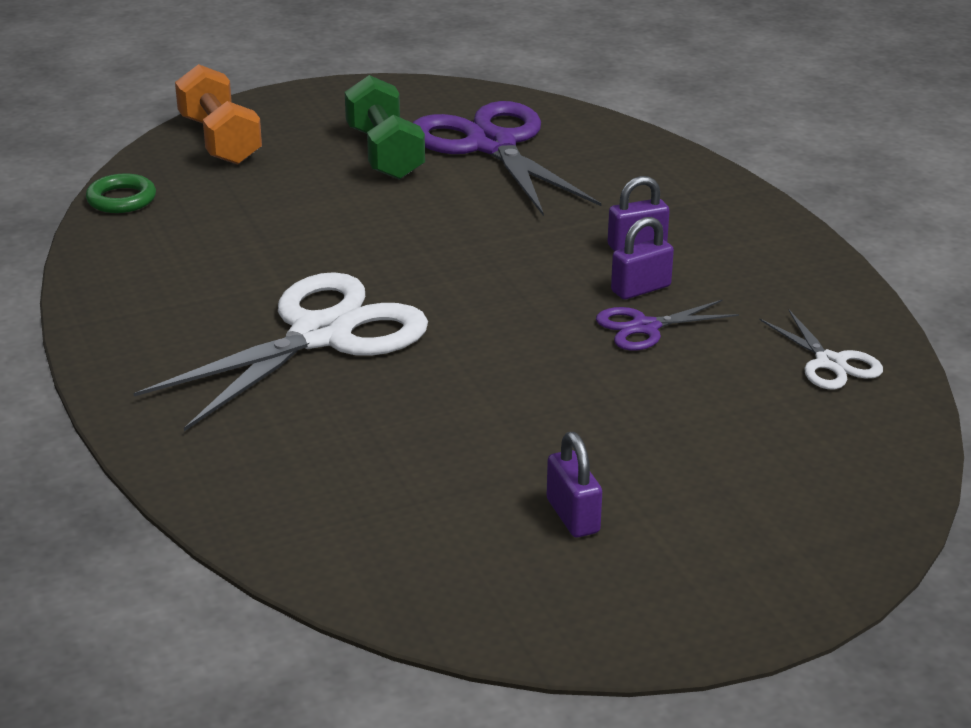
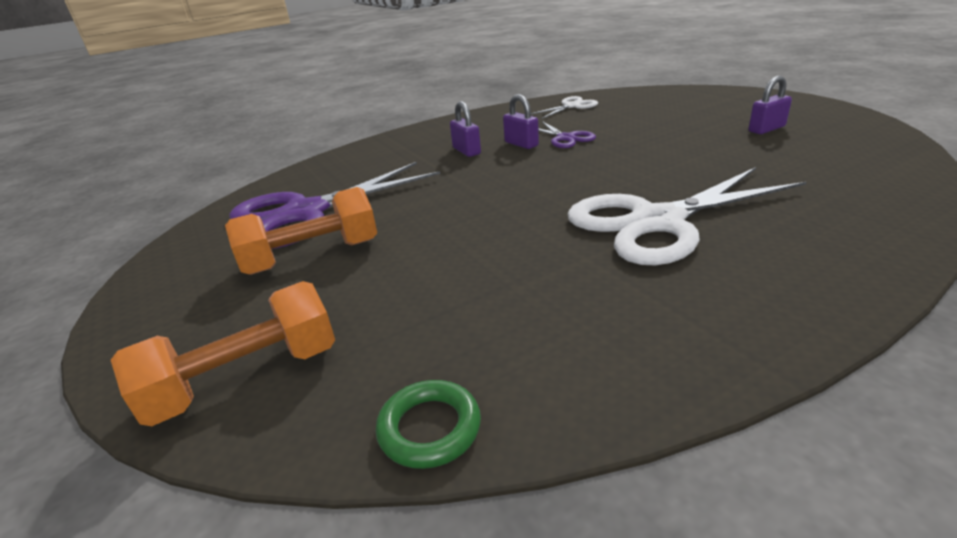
camera: 95 degrees left, 0 degrees up
(321, 335) = (657, 222): white scissors -> white scissors turned 60 degrees counterclockwise
(384, 154) = (312, 256): green dumbbell -> orange dumbbell

